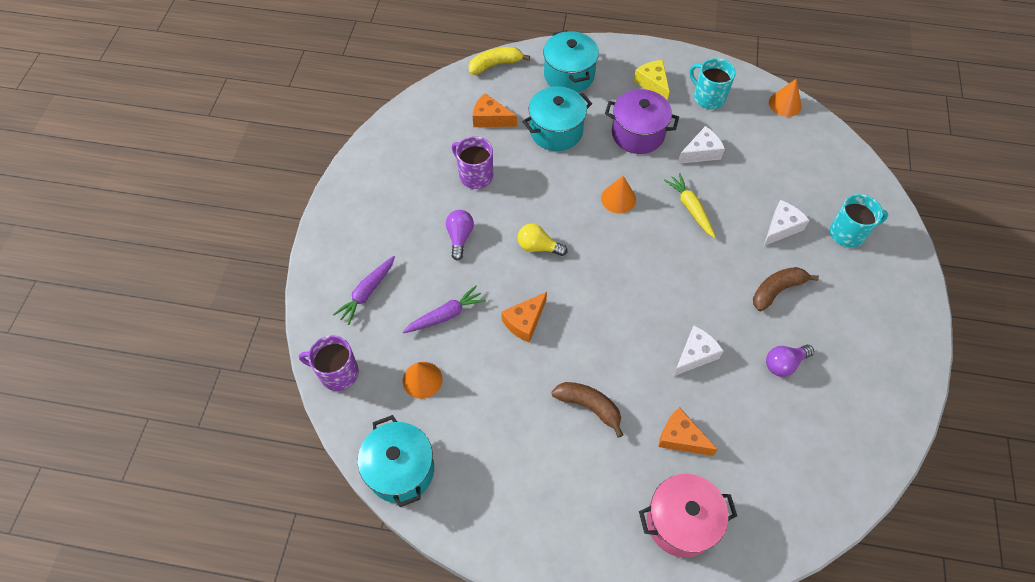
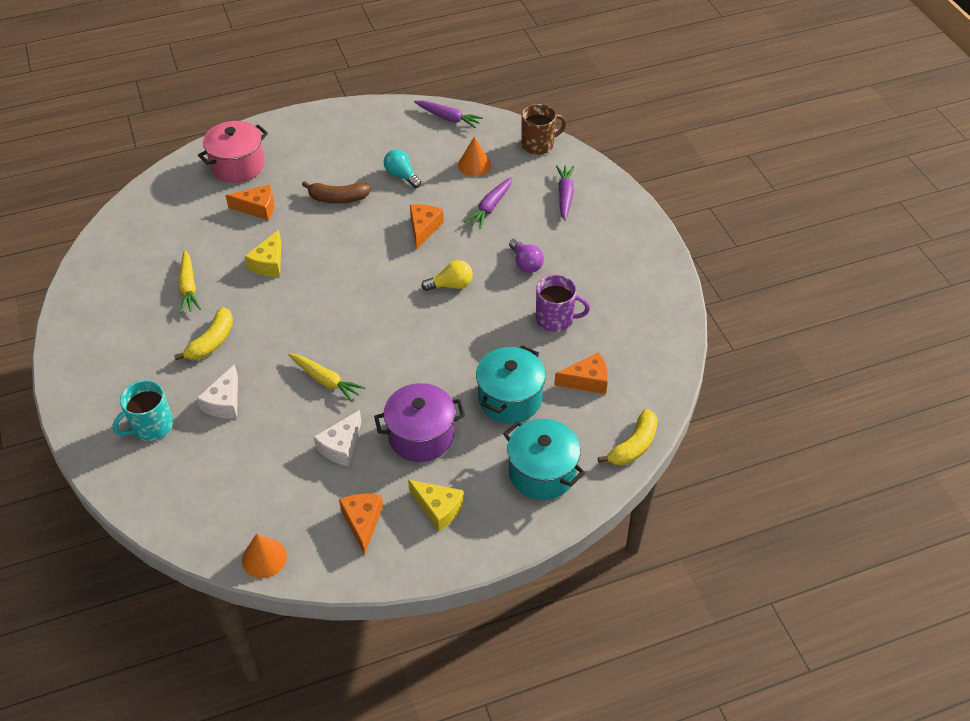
camera: 150 degrees right, 10 degrees down
(337, 373) = (538, 145): purple mug -> brown mug
(400, 470) = (448, 118): turquoise pot -> purple carrot
(506, 405) = (401, 175): none -> turquoise light bulb
(618, 199) = (403, 358): orange cone -> none
(695, 355) = (269, 263): white cheese -> yellow cheese
(708, 97) = (362, 522): turquoise mug -> orange cheese
(777, 290) = (212, 341): brown banana -> yellow banana
(784, 364) = (188, 287): purple light bulb -> yellow carrot

